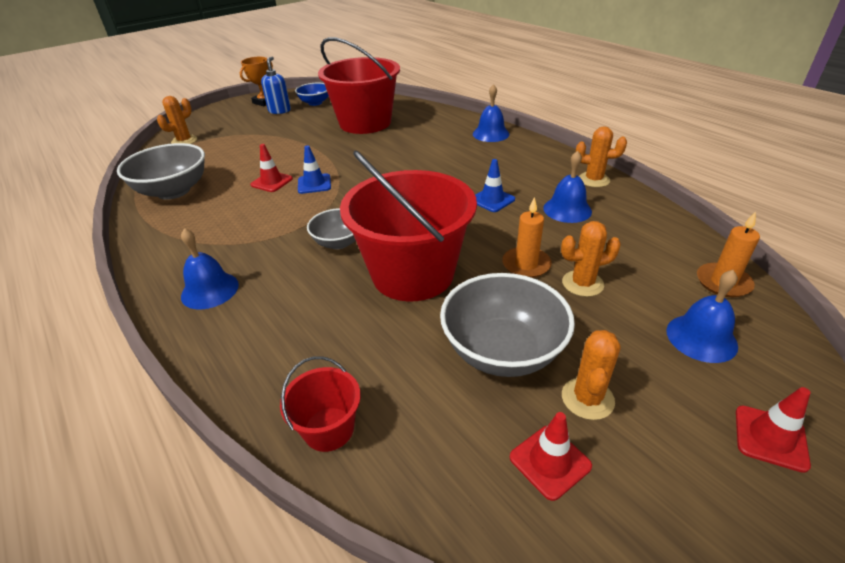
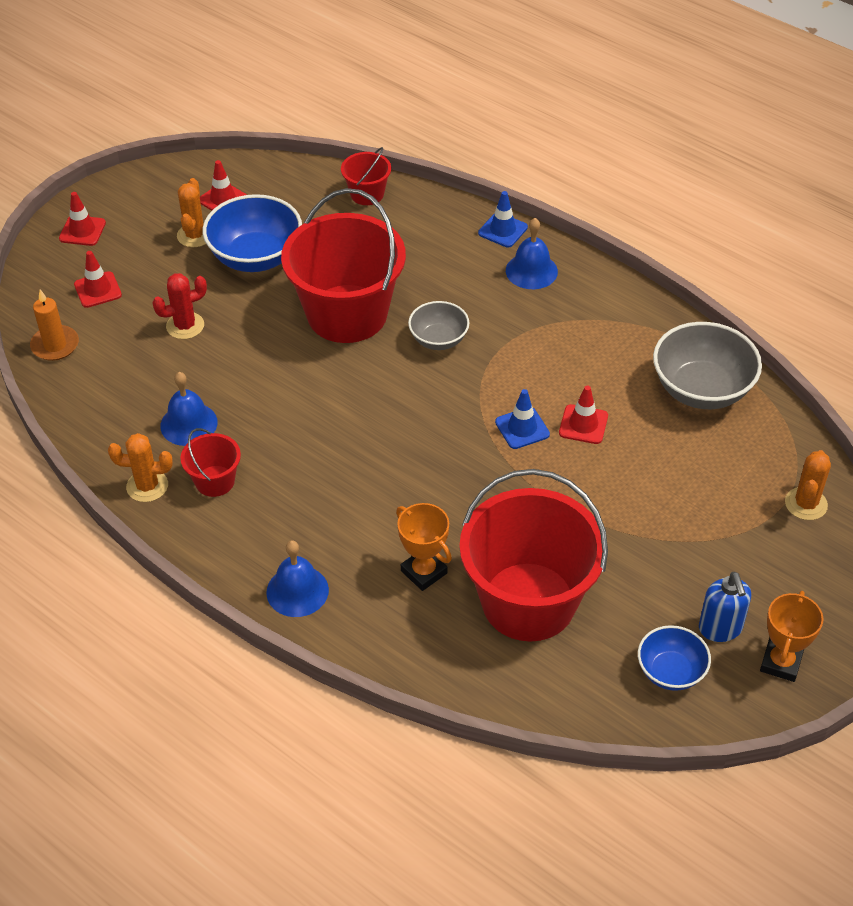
camera: 165 degrees right, 10 degrees up
(415, 135) = (424, 572): none -> orange trophy
(492, 200) = (280, 429): blue traffic cone -> blue traffic cone (502, 230)
(502, 351) = (256, 257): grey bowl -> blue bowl
(526, 265) = (237, 339): orange candle -> none
(543, 178) = (215, 481): none -> red bucket
(582, 283) = (185, 326): orange cactus -> red cactus
(701, 338) = (98, 290): blue bell -> red traffic cone

